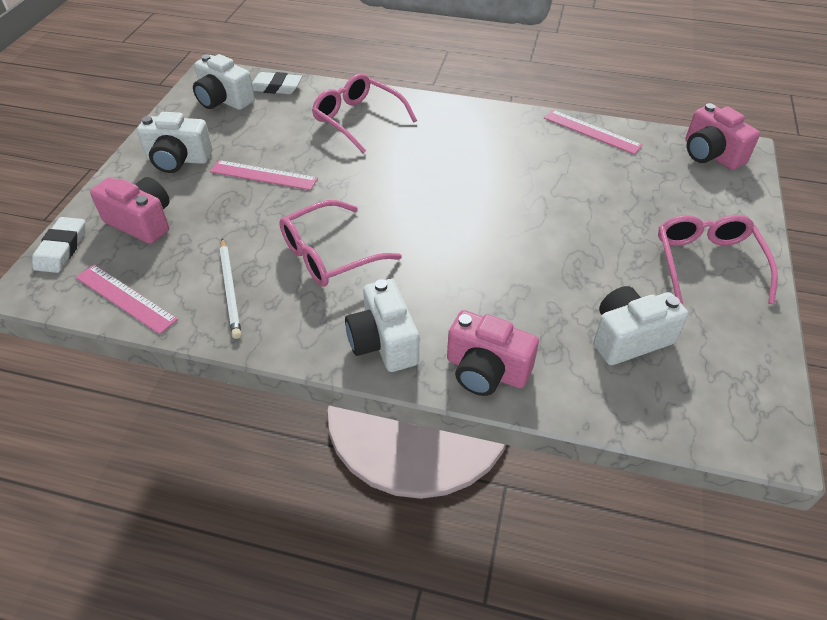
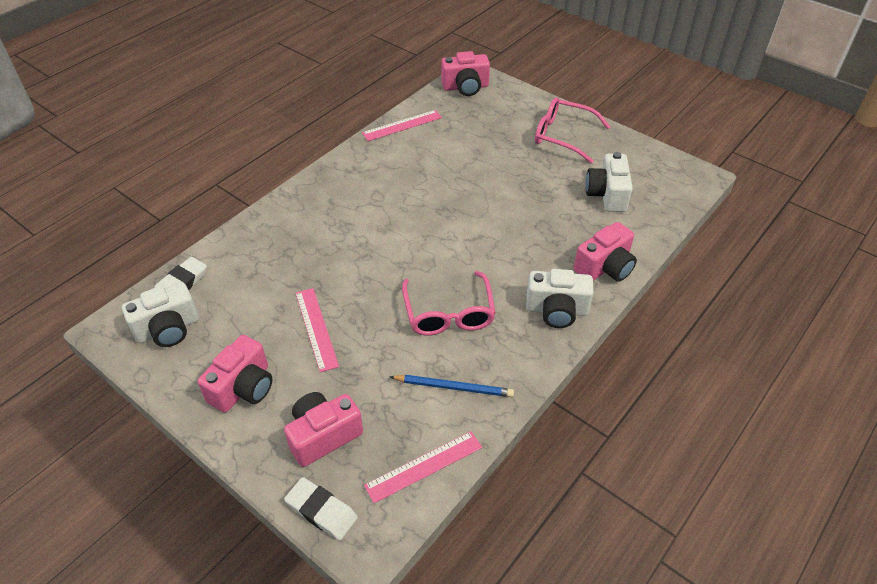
camera: 65 degrees left, 0 degrees up
(178, 159) = (243, 387): white camera -> pink camera
(230, 289) = (454, 387): white pencil -> blue pencil
(263, 175) = (316, 328): pink ruler -> pink ruler turned 60 degrees counterclockwise
(358, 119) = (283, 243): pink glasses -> none

